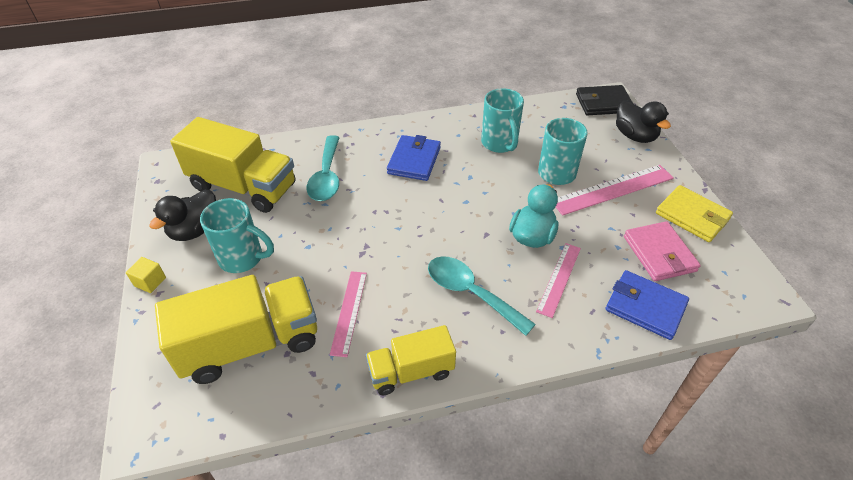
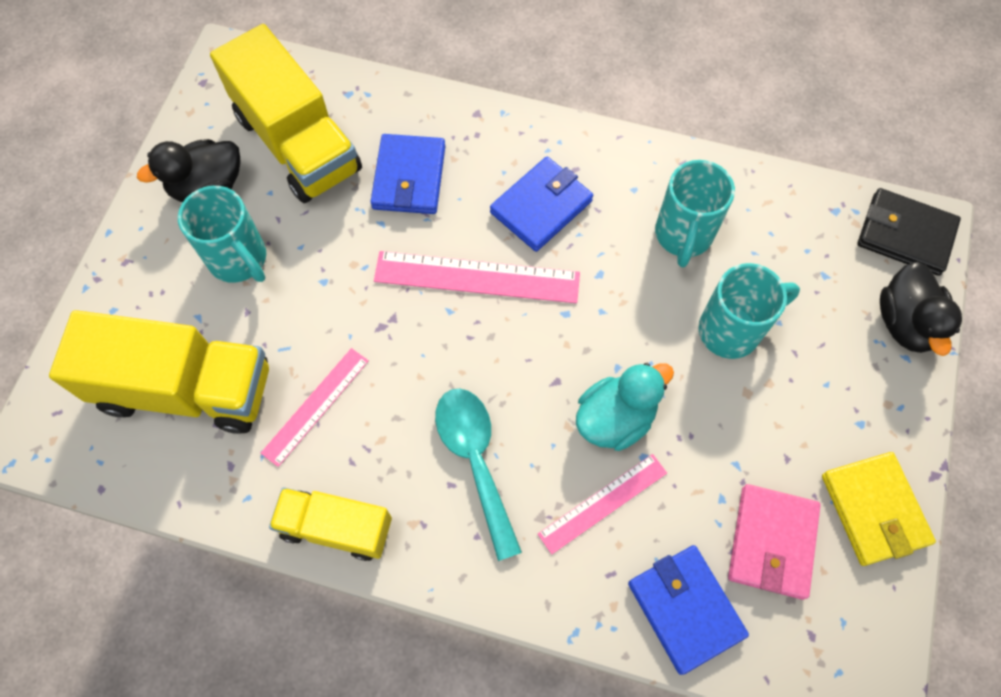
camera: 30 degrees right, 20 degrees up
(150, 282) = (124, 240): yellow cube -> none
(326, 176) = (409, 177): turquoise spoon -> blue wallet
(613, 189) = (790, 402): pink ruler -> pink ruler (477, 277)

